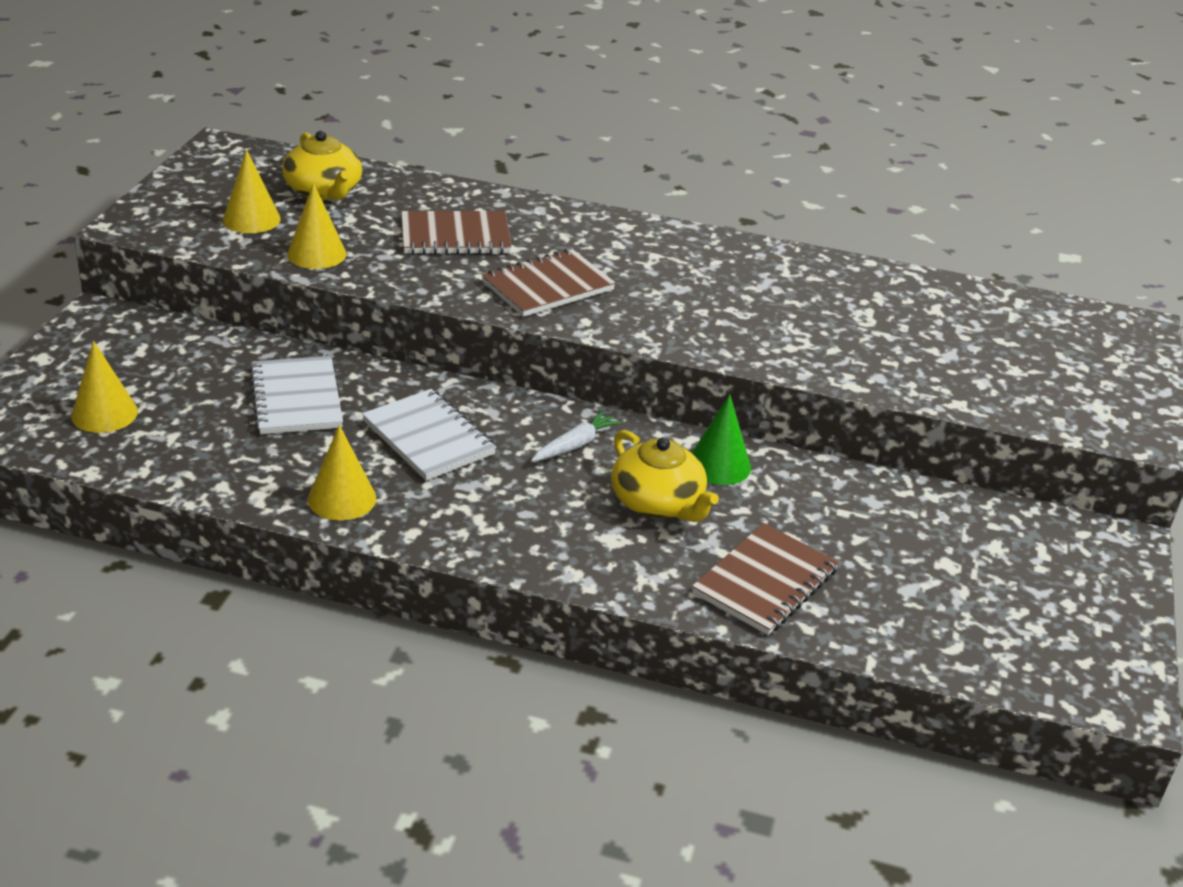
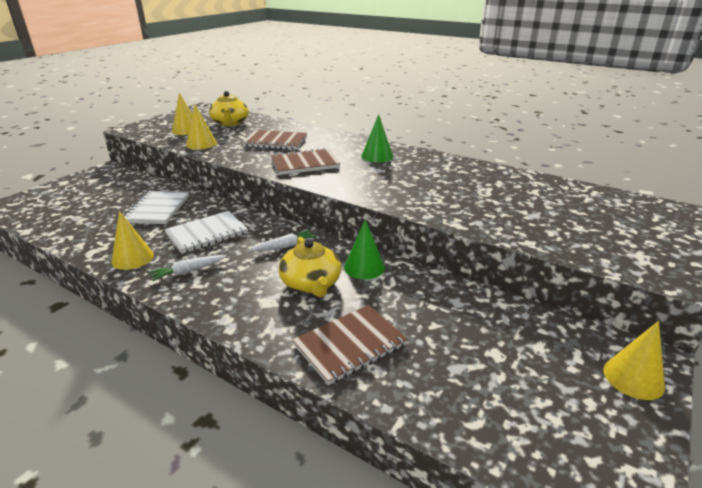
camera: 20 degrees right, 5 degrees down
(104, 413) = (63, 206): yellow cone -> yellow cone (633, 378)
(428, 438) = (207, 234): white notebook -> white notebook turned 75 degrees clockwise
(455, 509) = (188, 271): none -> white carrot
(659, 256) = (377, 156): none -> green cone

